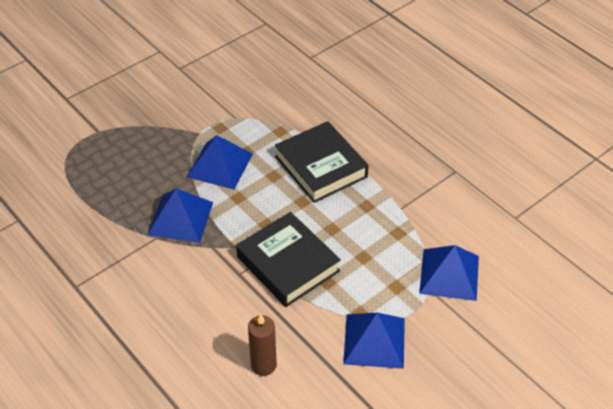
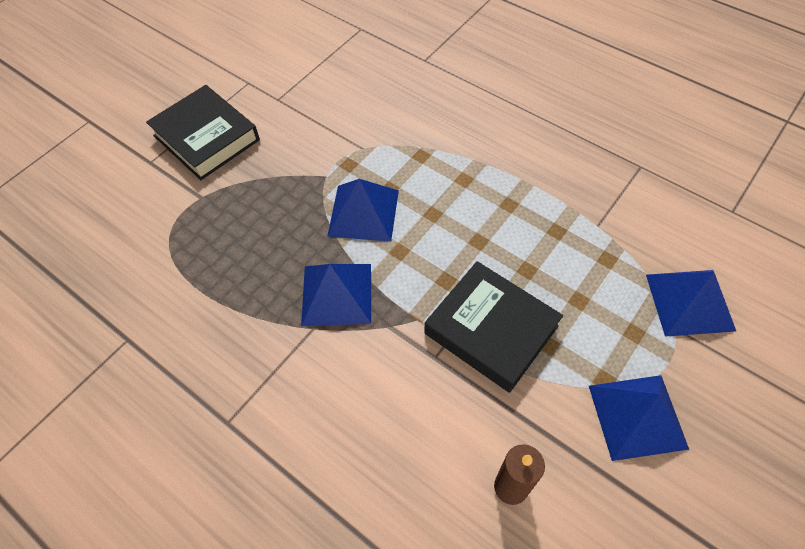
camera: 10 degrees left, 10 degrees up
(321, 167) = (485, 191): black book -> black book (206, 138)

